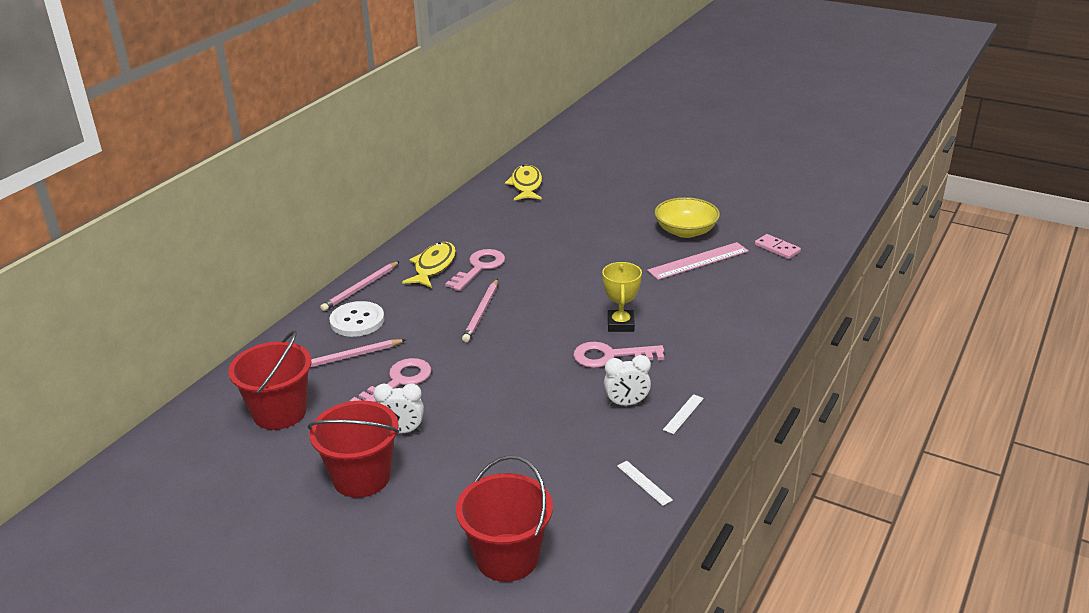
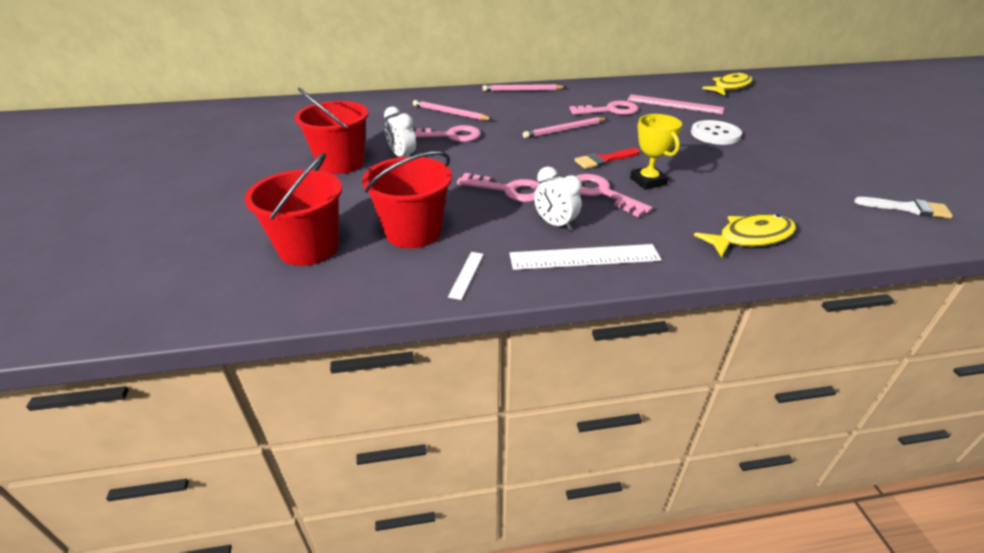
camera: 50 degrees right, 5 degrees up
(279, 412) = (373, 118): red bucket -> red bucket (413, 232)
(357, 321) = (490, 102): white button -> white button (715, 134)
(433, 266) = (583, 98): yellow fish -> yellow fish (750, 238)
(547, 399) = (509, 190): none -> pink key
(561, 324) = (604, 160): none -> red brush
(620, 324) = (648, 181): yellow trophy -> yellow trophy turned 75 degrees counterclockwise
(683, 414) = (584, 257): white ruler -> white ruler, size x2.05
(685, 231) = (822, 158): yellow bowl -> none
(698, 261) = (798, 179): pink ruler -> pink ruler (674, 104)
(777, 248) = (907, 208): pink domino -> white brush

